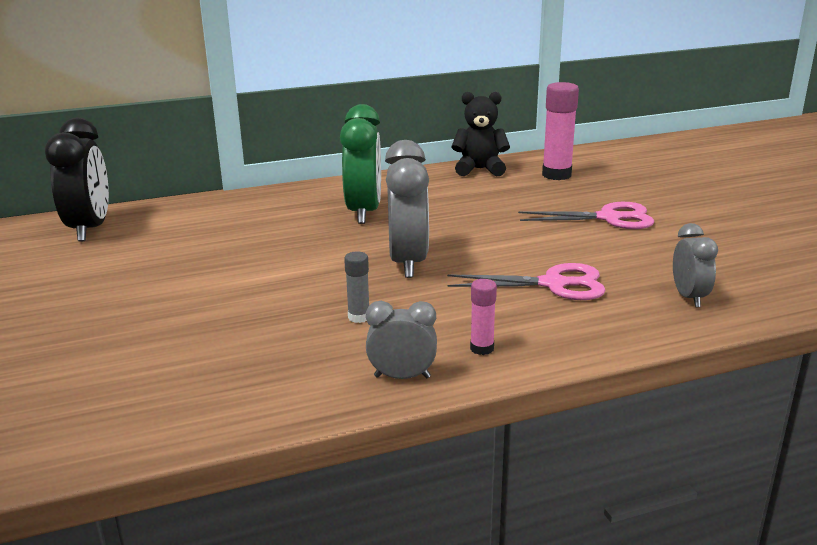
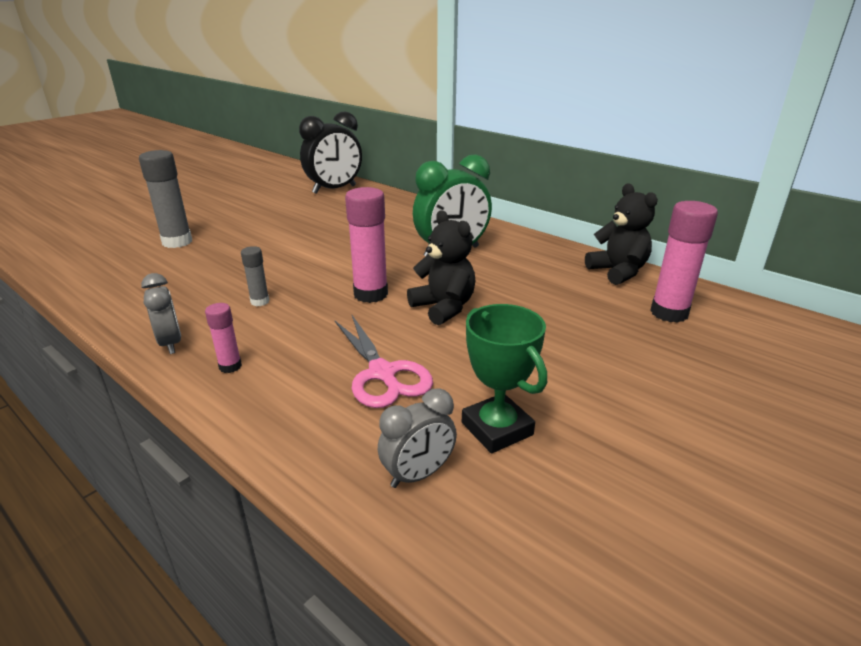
camera: 60 degrees right, 5 degrees up
(101, 350) = (177, 242): none -> grey glue stick
(408, 262) = (370, 294): grey clock -> pink glue stick
(469, 239) = (443, 308): none -> black teddy bear
(609, 218) = (588, 371): pink scissors -> none
(654, 262) = (497, 429): none -> green trophy

